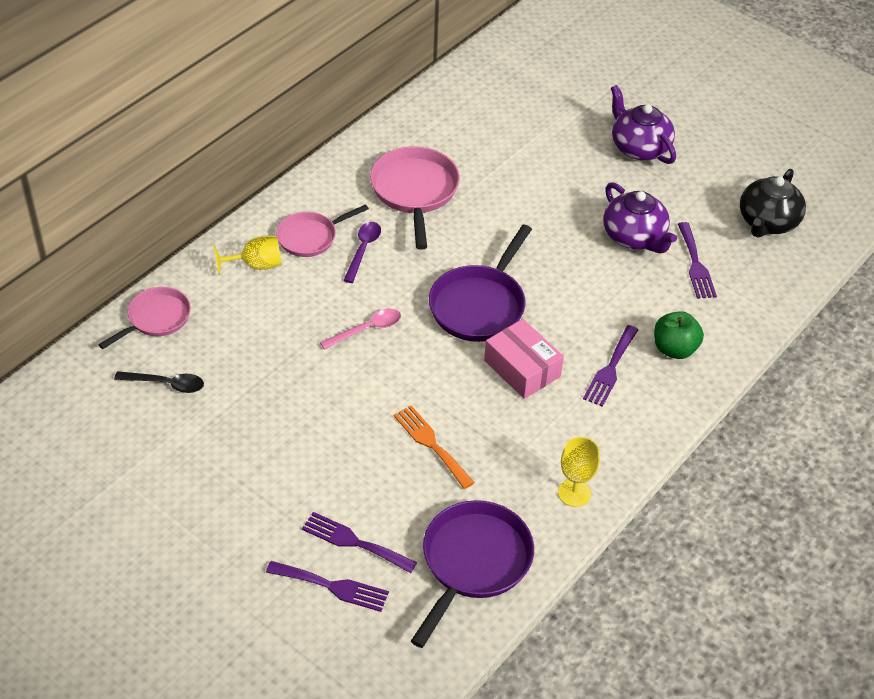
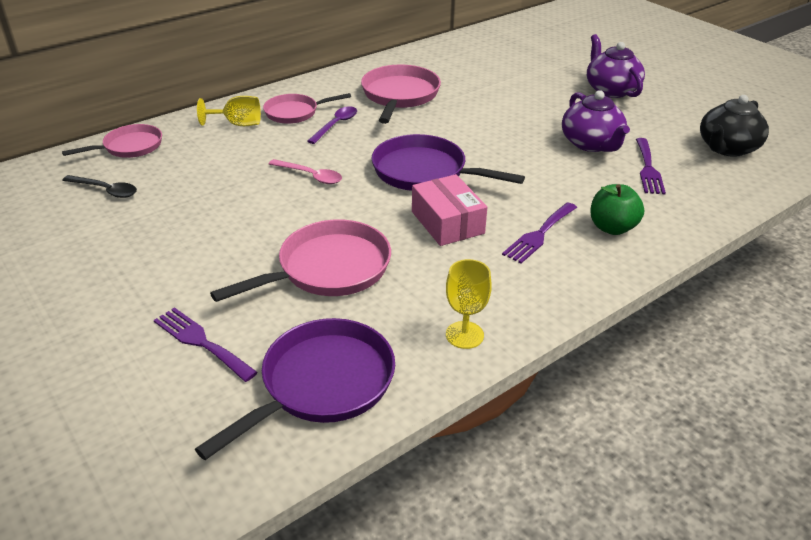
camera: 15 degrees right, 10 degrees down
(332, 586) = (153, 381): purple fork -> none
(367, 329) = (310, 176): pink spoon -> pink spoon turned 45 degrees clockwise
(431, 444) = (328, 269): orange fork -> pink pan
(480, 305) = (425, 172): purple pan -> purple pan turned 75 degrees clockwise

